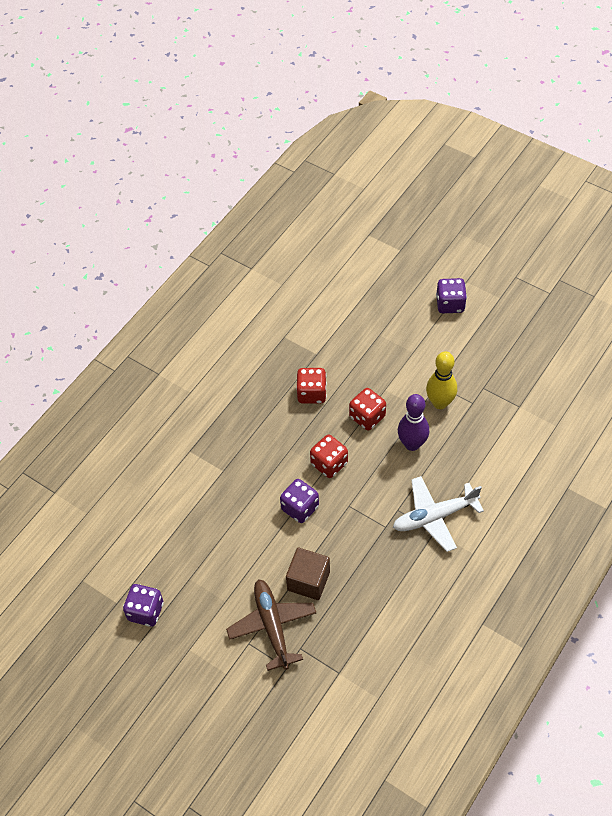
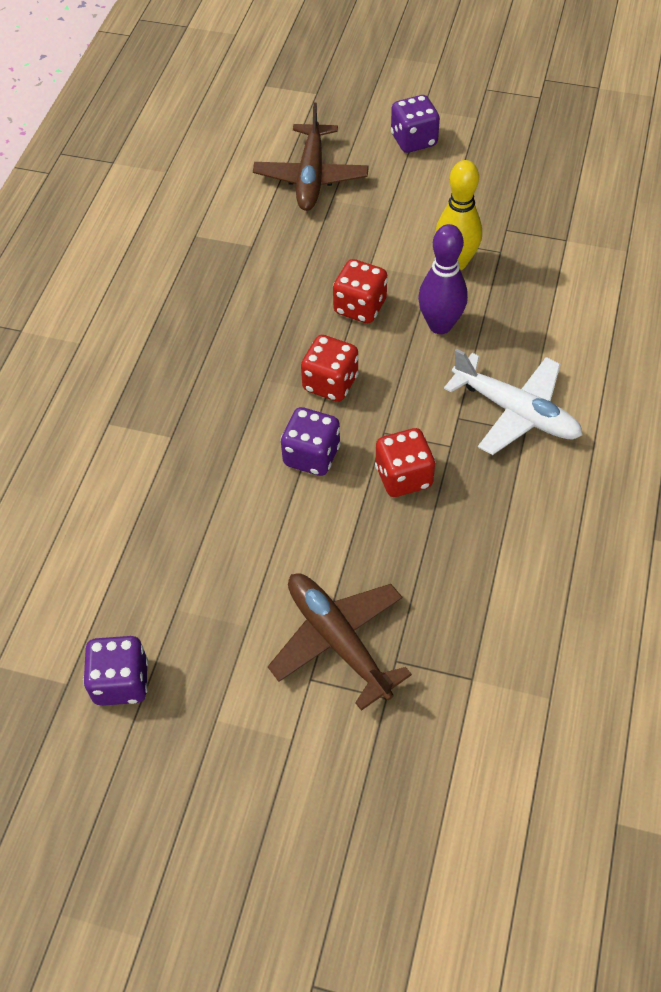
camera: 20 degrees left, 0 degrees up
(308, 581) = (367, 556): brown cube -> none
(311, 393) = (266, 297): red dice -> red dice (403, 477)
(372, 314) = (311, 177): none -> brown plane
(434, 517) = (516, 412): white plane -> white plane turned 105 degrees counterclockwise

